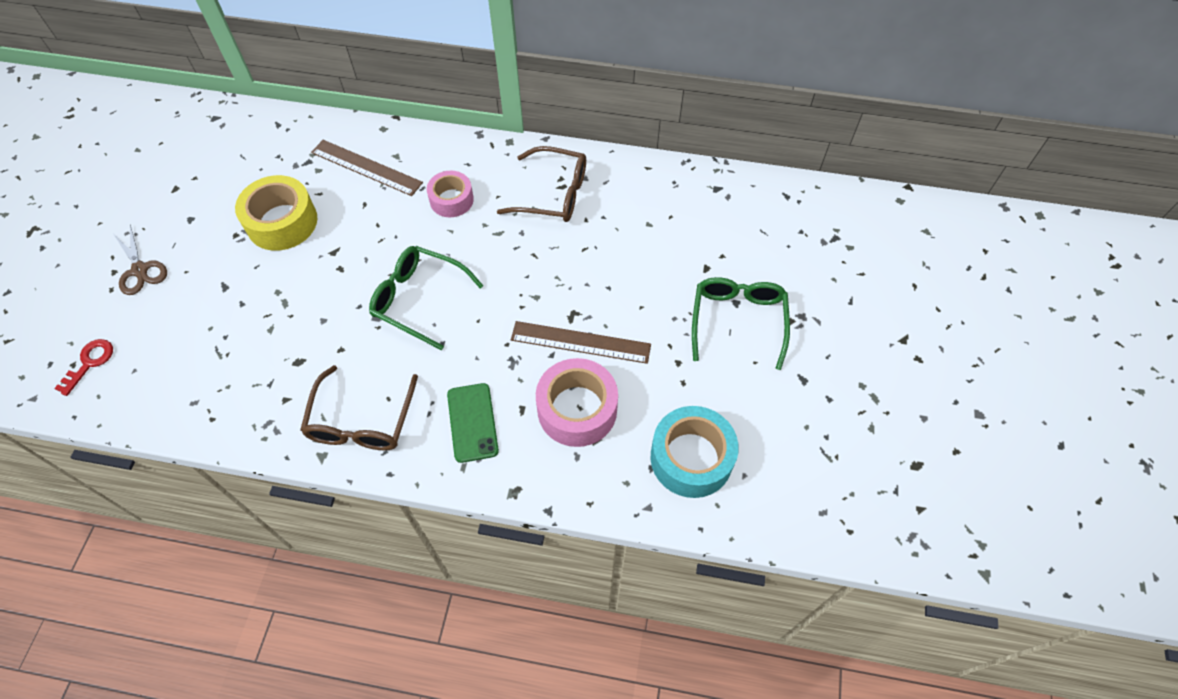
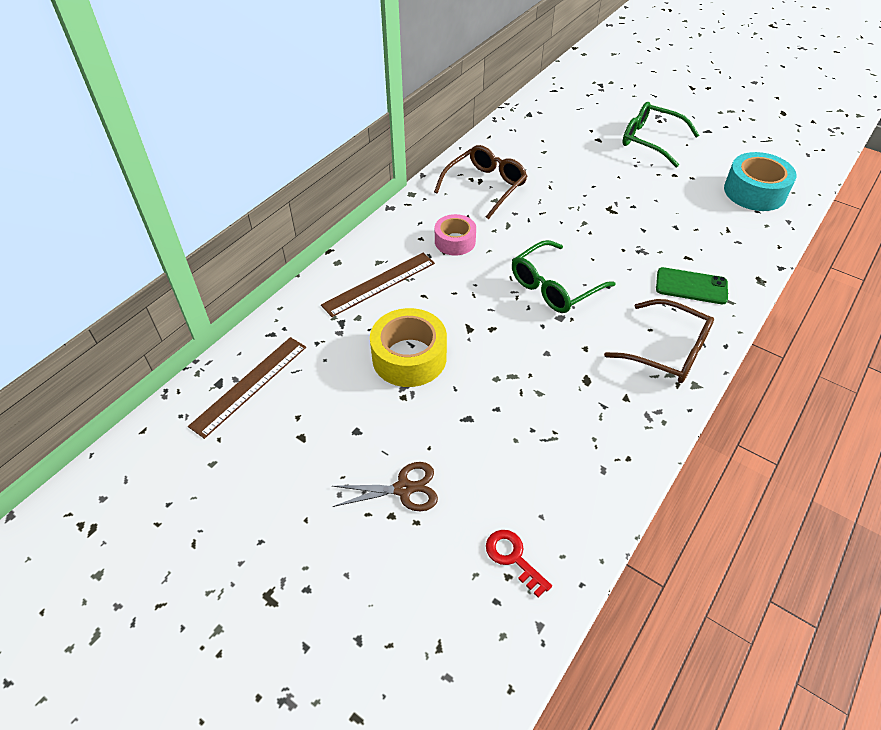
camera: 65 degrees left, 10 degrees down
(577, 409) = (698, 230): pink tape -> none
(580, 342) = (638, 212): brown ruler -> brown ruler (250, 385)

